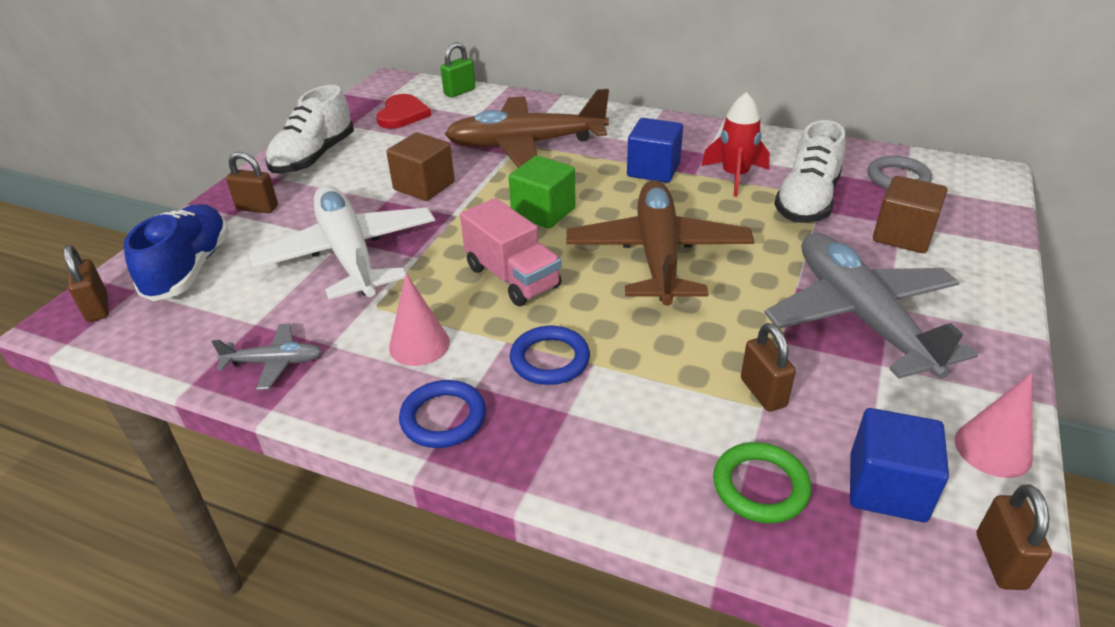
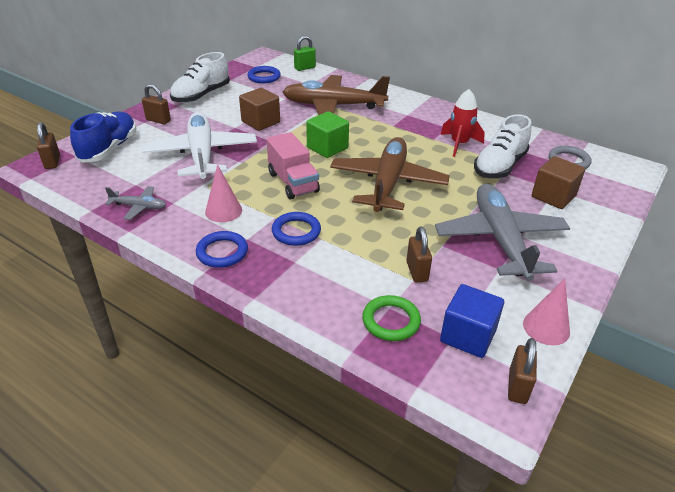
camera: 10 degrees right, 0 degrees up
(402, 114) = (264, 77): red heart -> blue ring
(653, 170) = (408, 132): blue cube -> none

